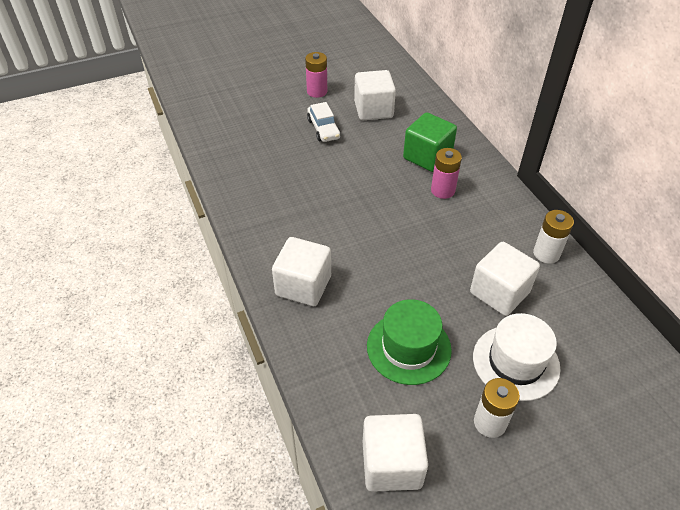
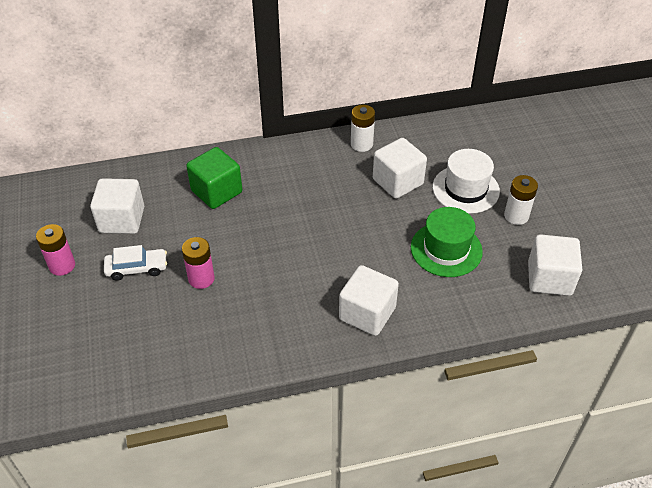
camera: 80 degrees left, 0 degrees up
(443, 190) = (268, 190): pink battery -> pink battery (201, 278)

